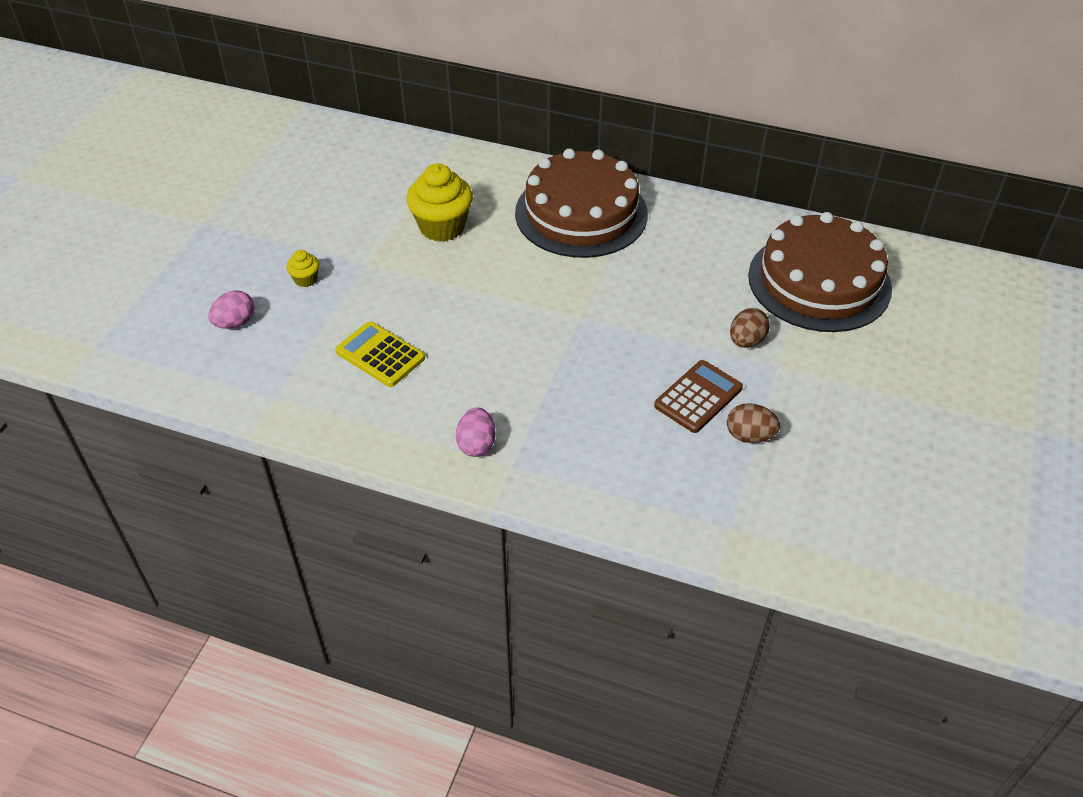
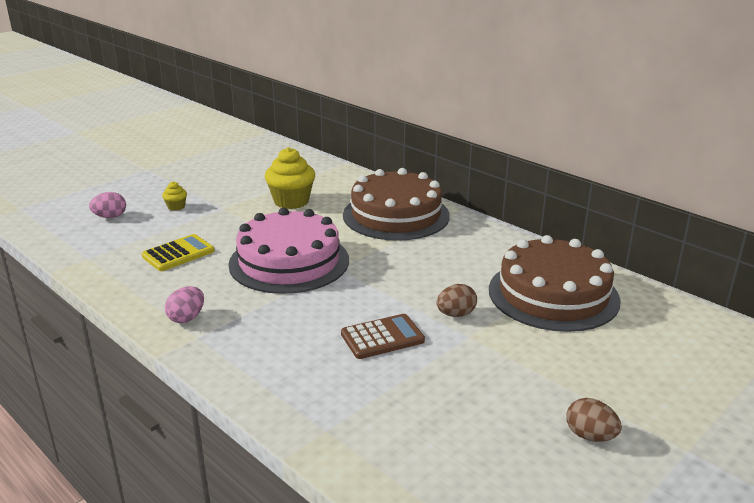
camera: 25 degrees right, 20 degrees down
(380, 355) = (178, 254): yellow calculator -> yellow calculator turned 75 degrees clockwise
(519, 325) = (289, 262): none -> pink cake
(749, 436) = (402, 374): brown egg -> brown egg (590, 436)

